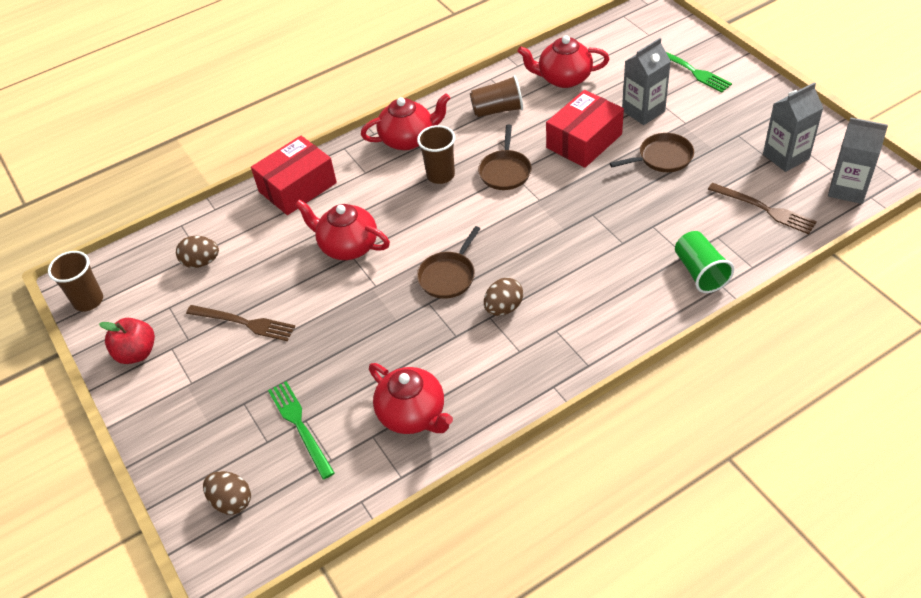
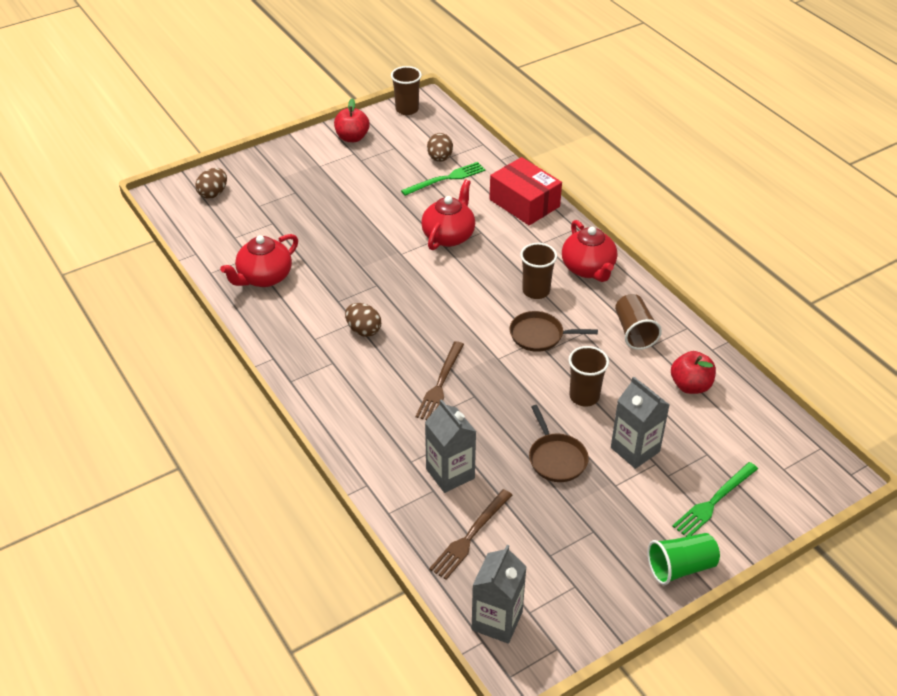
camera: 85 degrees right, 5 degrees down
(244, 323) = (372, 185): brown fork -> brown fork (440, 384)
(300, 426) = (268, 220): green fork -> green fork (446, 179)
(448, 276) = (405, 296): brown pan -> none
(563, 78) = (690, 386): red teapot -> red apple
(584, 141) = (584, 396): red box -> brown cup
(700, 272) = (386, 470): green cup -> green cup (681, 567)
(786, 156) = (555, 570): grey carton -> grey carton (450, 473)

